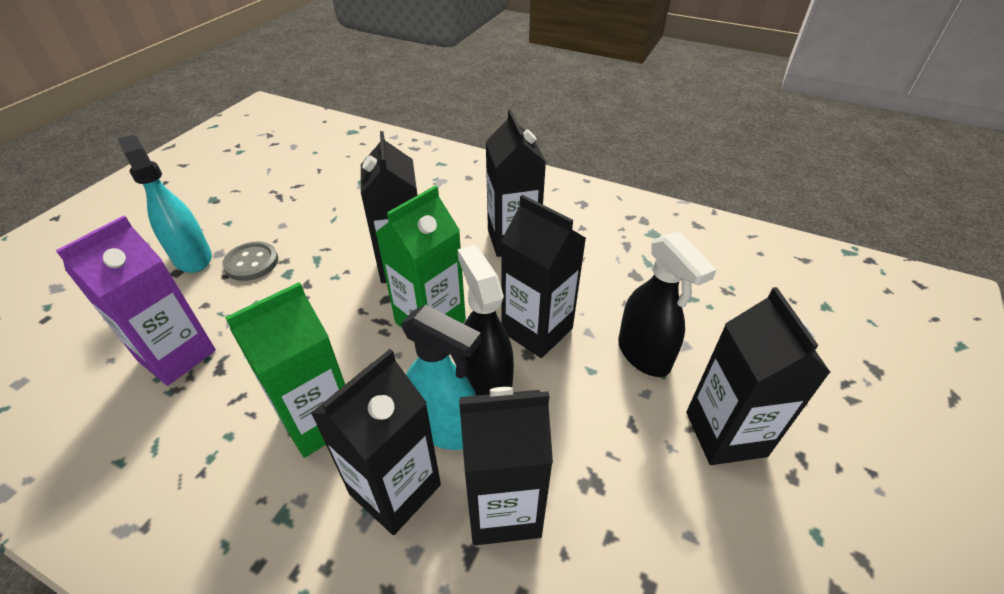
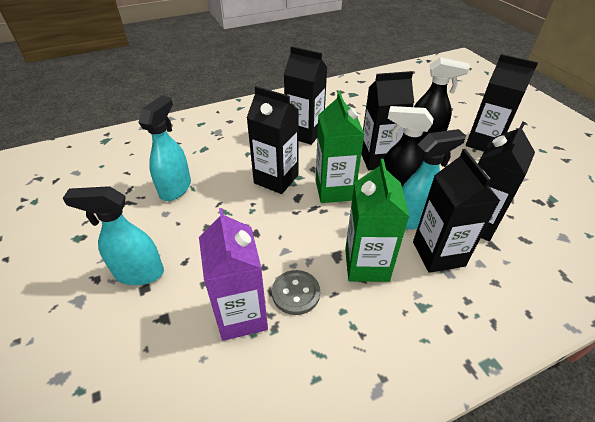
camera: 50 degrees left, 0 degrees up
(251, 263) = (188, 243): grey button -> grey button (296, 293)
(323, 209) = (175, 188): none -> turquoise spray bottle

